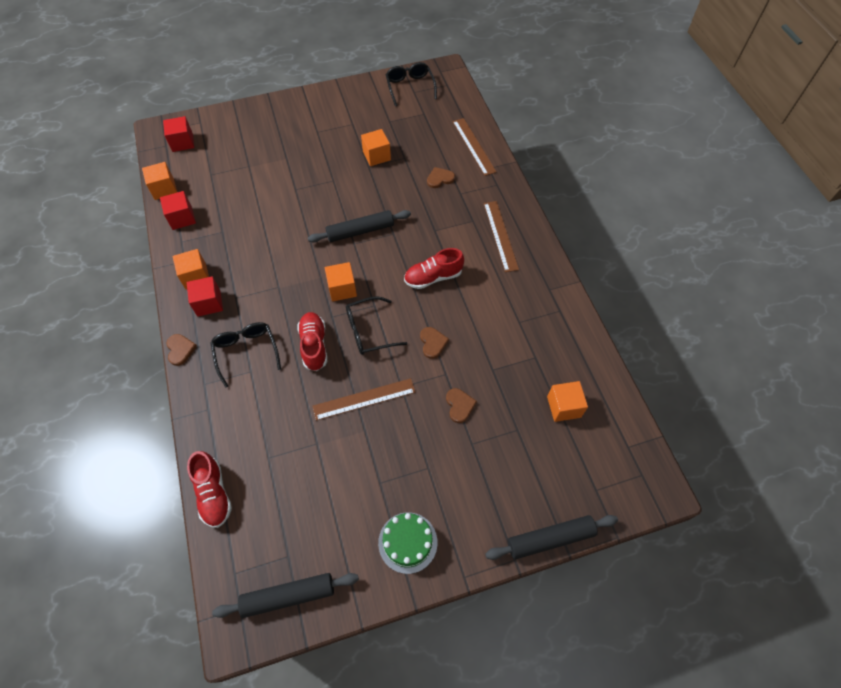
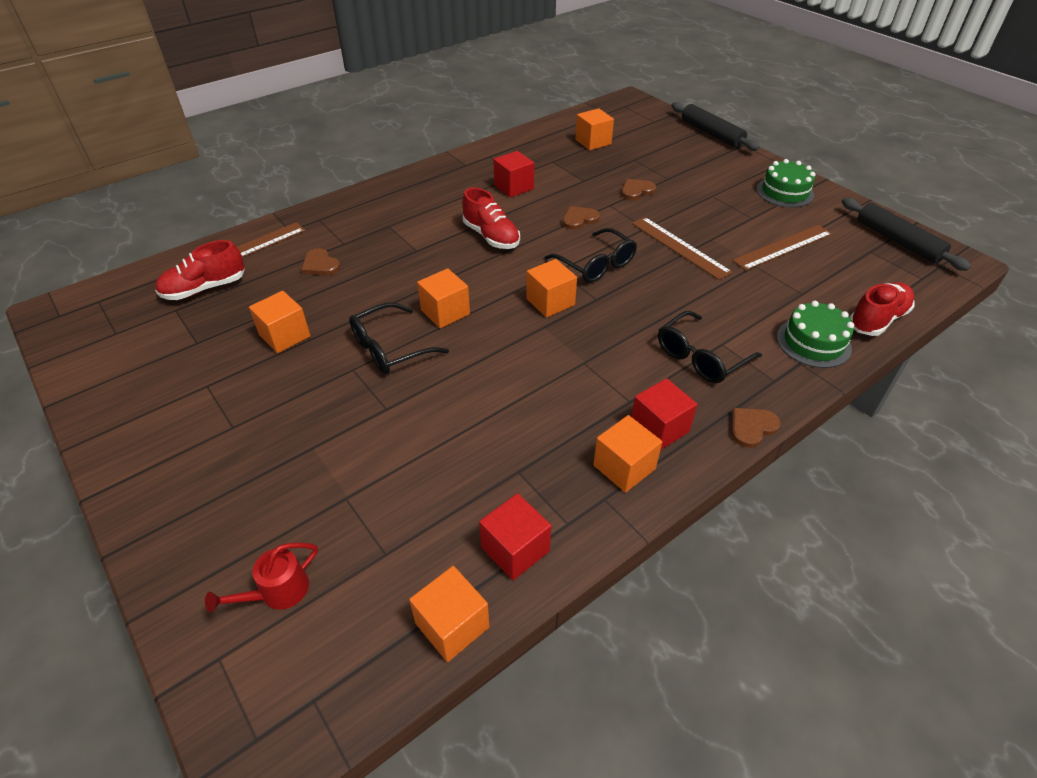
camera: 110 degrees left, 15 degrees down
(182, 142) = (297, 663): red cube -> red cube (513, 187)
(216, 140) = (277, 592): none -> red watering can
(219, 430) = (813, 342): none -> green cake
(314, 345) = (646, 301): red shoe -> red shoe (205, 288)
(360, 231) = (445, 312): black rolling pin -> orange cube
(410, 87) = (101, 340): black glasses -> black glasses (389, 348)
(500, 235) = (404, 203): brown ruler -> brown ruler (783, 247)

